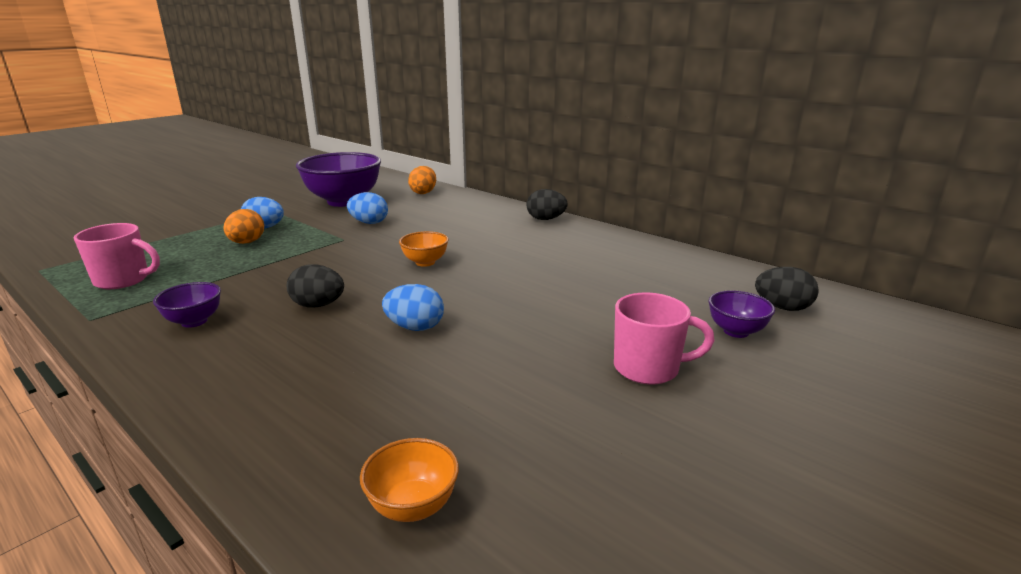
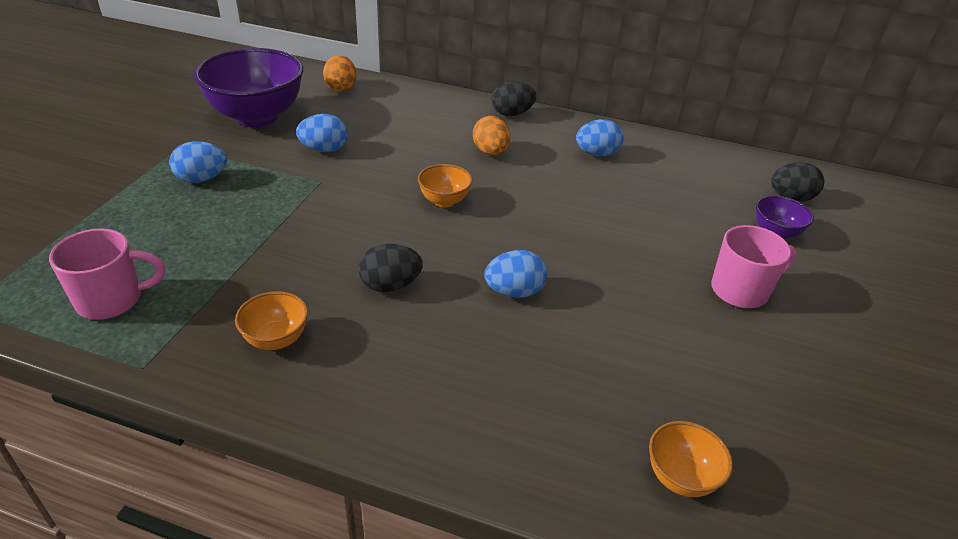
camera: 25 degrees left, 15 degrees up
(194, 321) = (276, 339): purple bowl -> orange bowl
(247, 243) = (206, 208): orange egg -> orange egg (490, 152)
(597, 251) = (597, 154): none -> blue egg

